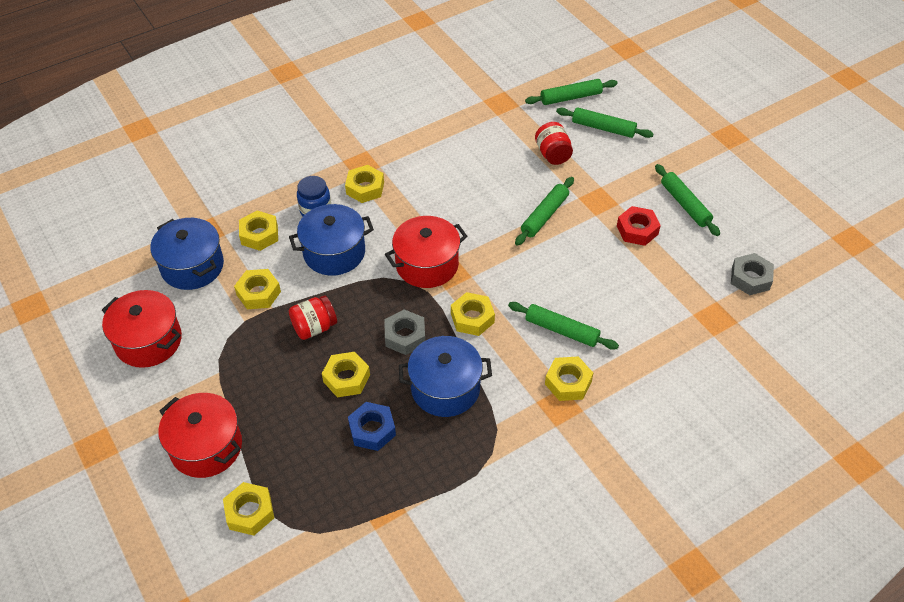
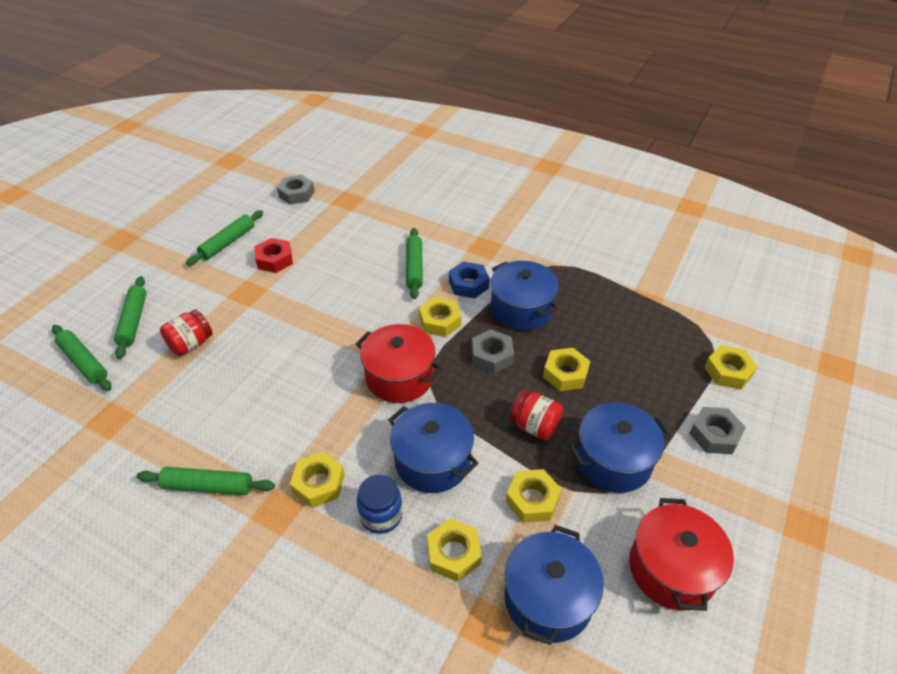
camera: 120 degrees left, 5 degrees down
(206, 447) = (714, 435): red pot -> grey nut
(245, 360) = (613, 460): none -> blue pot
(372, 430) = (595, 334): blue nut -> blue nut (468, 284)
(544, 216) = (286, 320): green rolling pin -> green rolling pin (208, 486)
(568, 382) = (461, 249): yellow nut -> none

